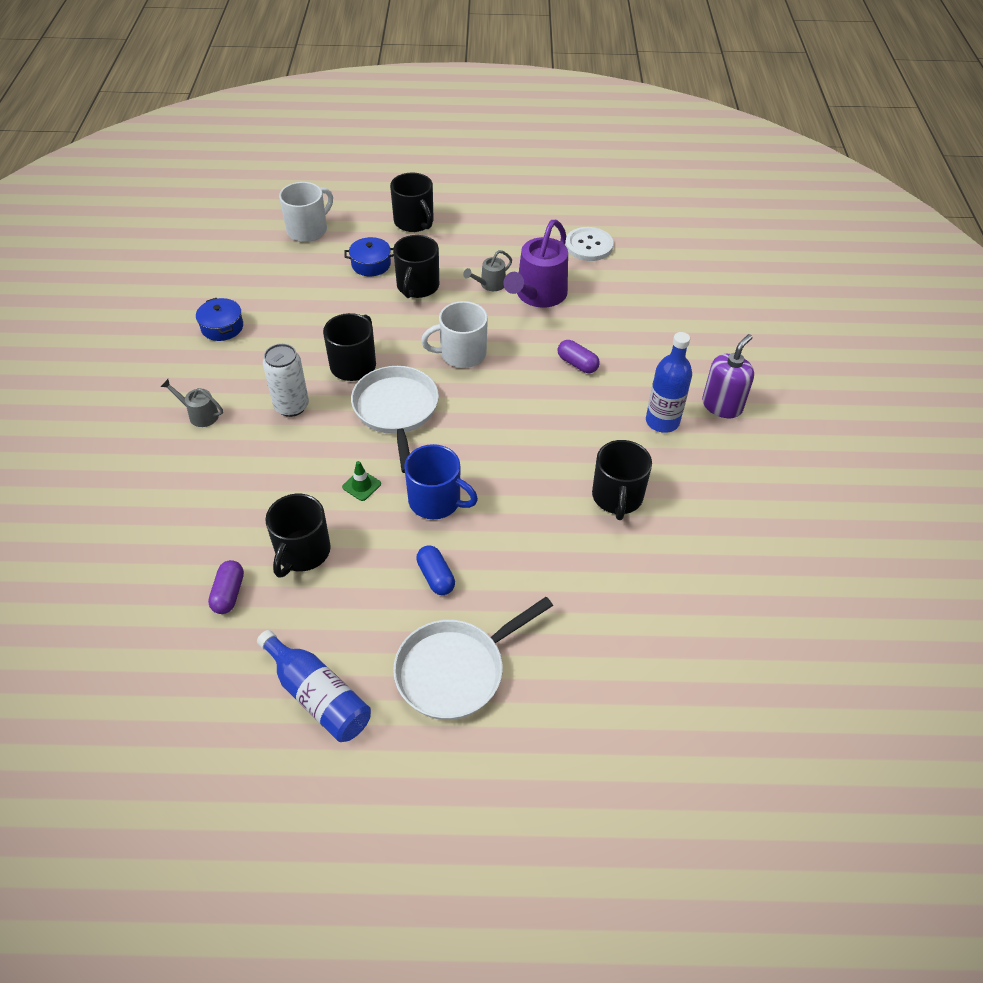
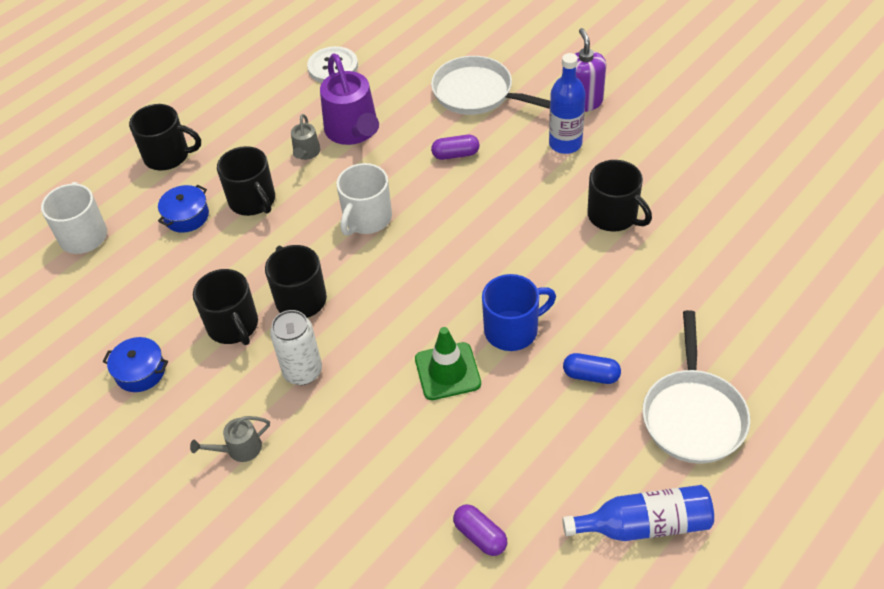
camera: 45 degrees left, 0 degrees up
(302, 552) = (482, 455): black mug -> black mug (233, 326)
(361, 485) = (447, 371): green traffic cone -> green traffic cone, size x1.82
(396, 411) = (387, 300): white pan -> white pan (478, 93)

